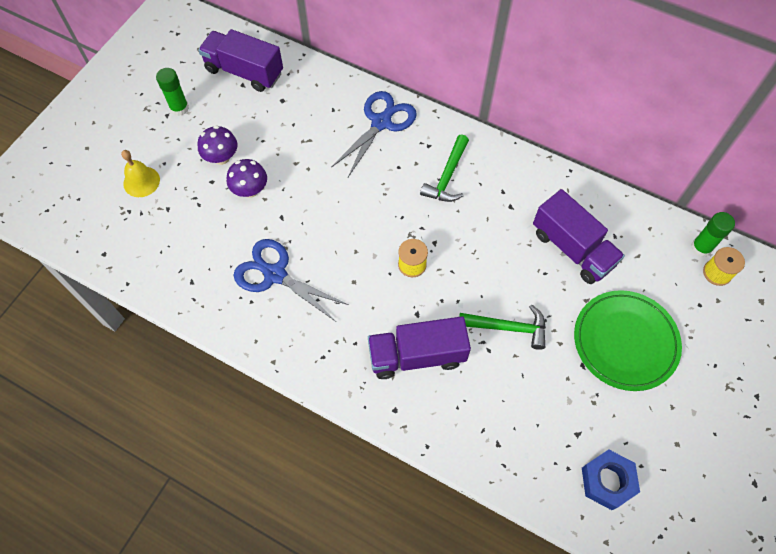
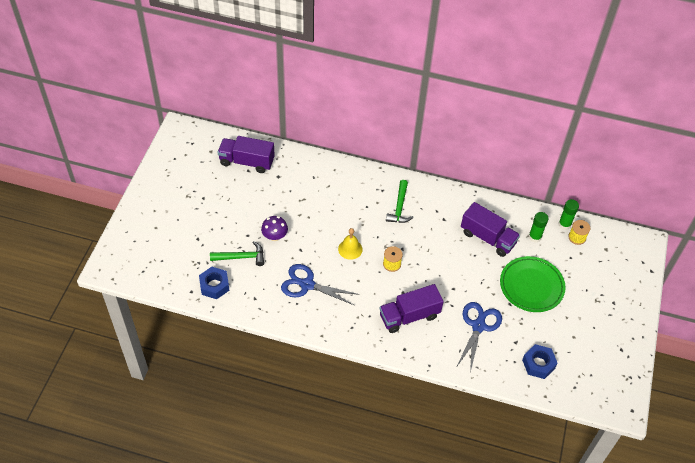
camera: 15 degrees left, 10 degrees down
(140, 251) = (214, 285): none -> blue nut
(141, 181) = (201, 243): yellow bell -> yellow bell (350, 249)
(179, 108) = (210, 192): green glue stick -> green glue stick (534, 237)
(221, 157) = (249, 219): purple mushroom -> none
(381, 122) = (348, 180): blue scissors -> blue scissors (478, 326)
(508, 327) = (460, 290): green hammer -> green hammer (241, 257)

